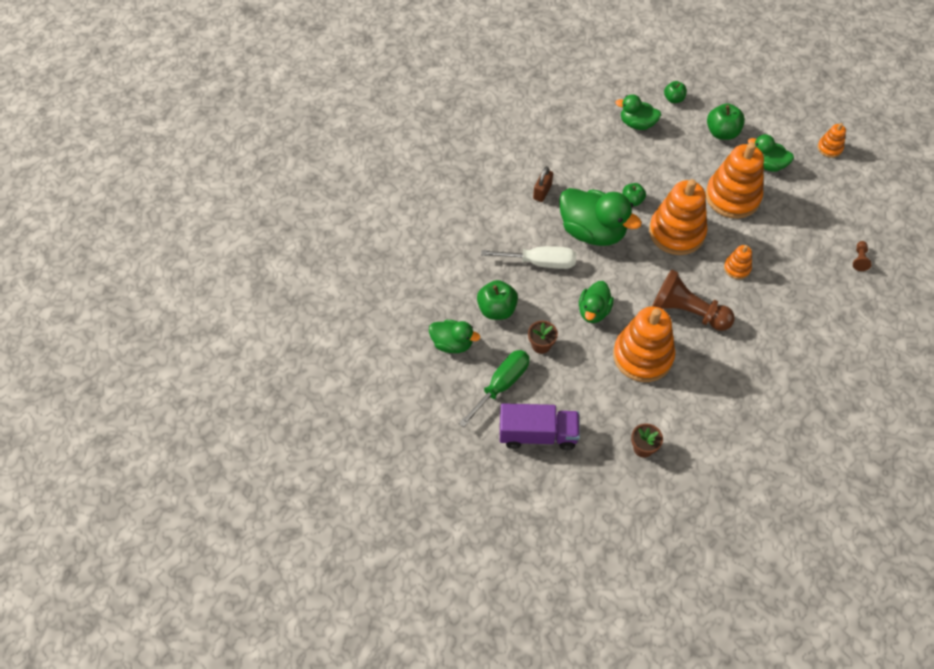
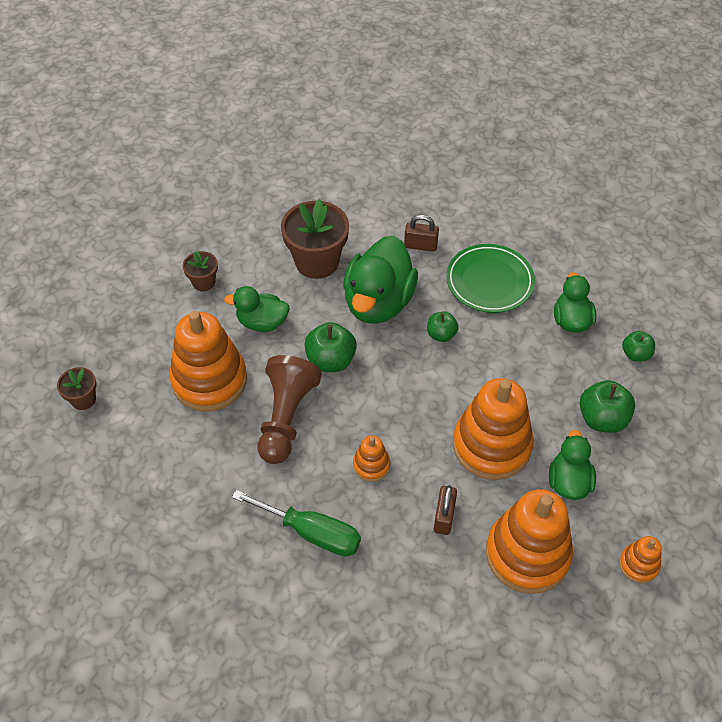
camera: 75 degrees right, 5 degrees down
(452, 343) = (189, 208): green duck -> none
(497, 309) = (241, 236): green apple -> green apple (330, 360)
(501, 385) = (145, 258): green screwdriver -> green screwdriver (312, 533)
(538, 434) = (88, 300): purple truck -> none
(540, 262) = (317, 262): white screwdriver -> brown flower pot
(589, 159) = (489, 281): none -> green plate
(676, 232) = (407, 389): orange stacking toy -> orange stacking toy (527, 554)
(783, 237) = (444, 517): none -> brown padlock
(859, 259) = (438, 625): brown pawn -> none

